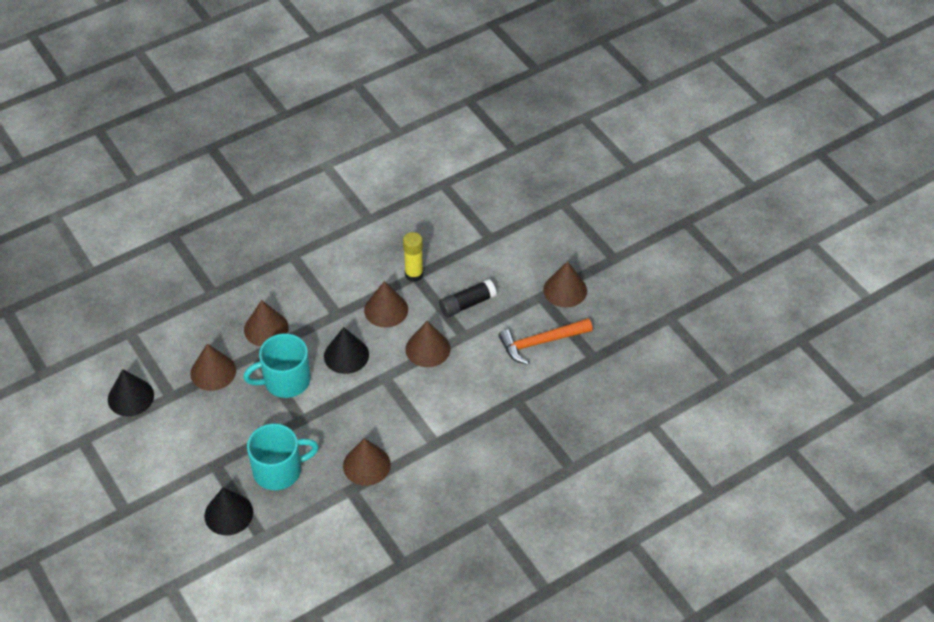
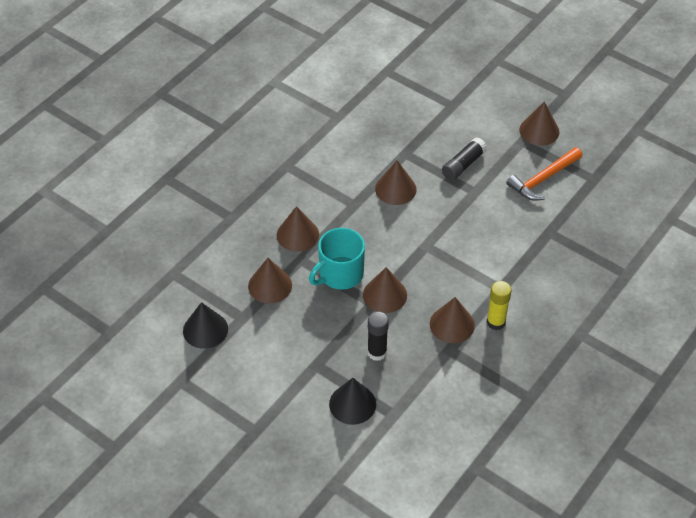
camera: 20 degrees left, 0 degrees up
(279, 470) = (377, 352): turquoise mug -> black glue stick
(346, 355) = (382, 237): black cone -> none
(414, 274) = (403, 153): yellow glue stick -> yellow glue stick (496, 322)
(427, 349) = (450, 211): brown cone -> brown cone (385, 295)

